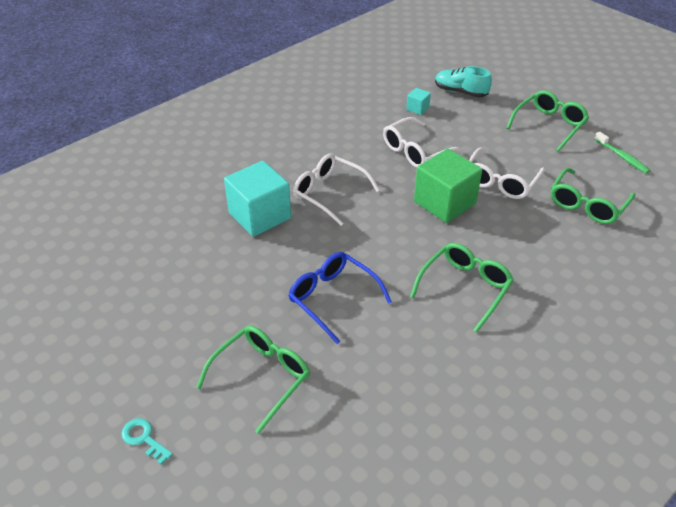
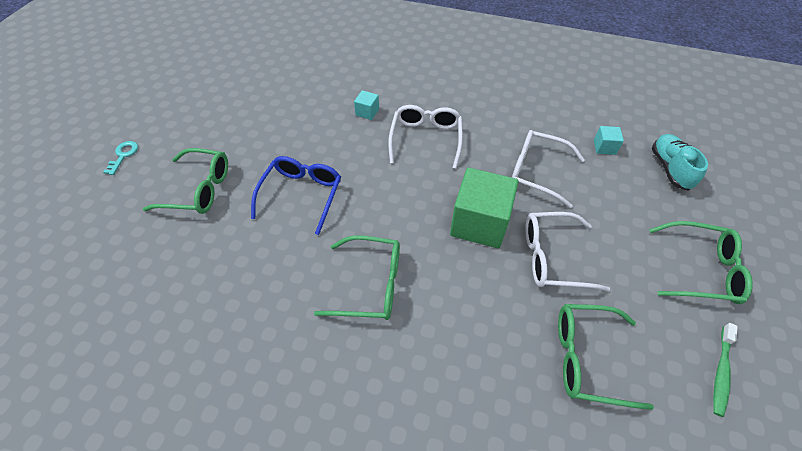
camera: 60 degrees right, 10 degrees up
(260, 215) = (367, 112): turquoise cube -> turquoise cube, size x0.44

